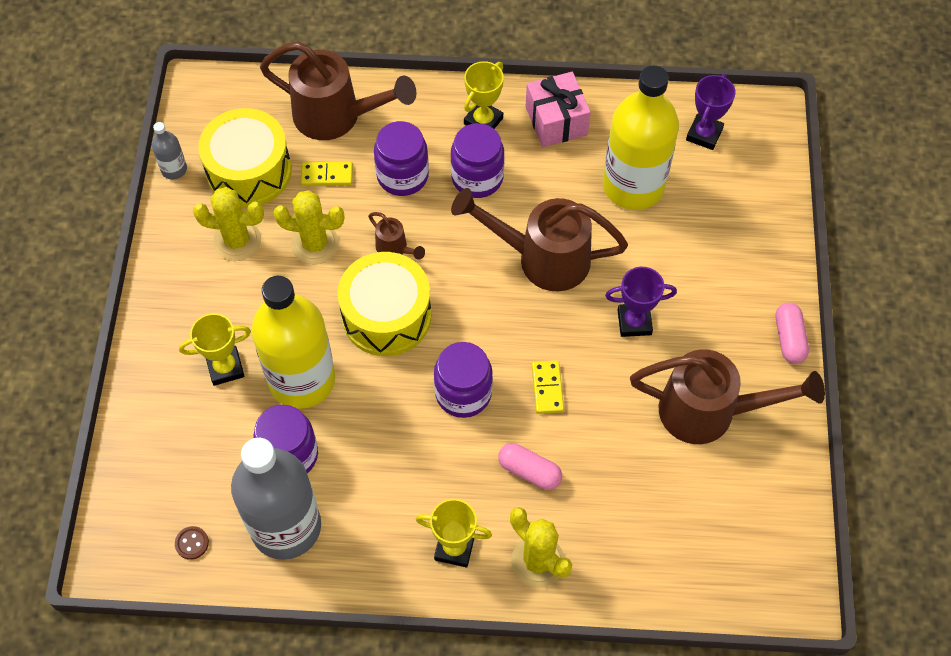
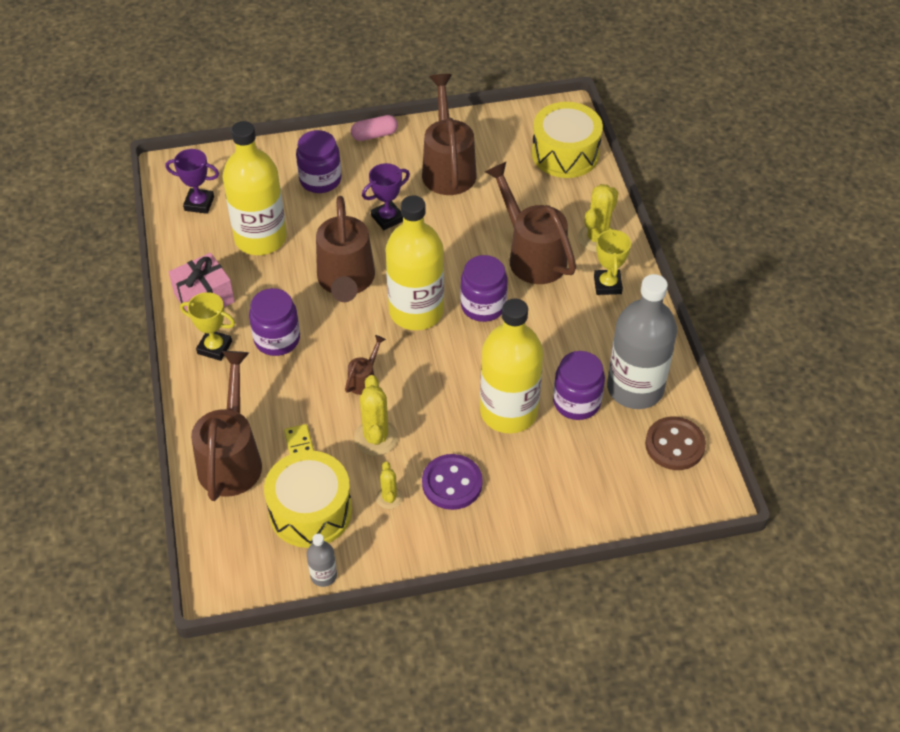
camera: 105 degrees left, 10 degrees down
(192, 543) = (674, 445): brown button -> brown button, size x2.16
(225, 368) = (517, 468): yellow trophy -> none
(231, 301) = (452, 483): none -> purple button
(237, 241) = (389, 498): yellow cactus -> yellow cactus, size x0.59
(386, 316) = (431, 370): yellow drum -> yellow drum (565, 153)
(402, 176) = (287, 392): purple jar -> purple jar (320, 180)
(476, 320) = (416, 311): none -> yellow bottle
(529, 471) = (532, 255): pink capsule -> brown watering can
(547, 388) = (461, 257): yellow domino -> none
(634, 322) = (387, 218): purple trophy -> purple trophy turned 75 degrees clockwise

